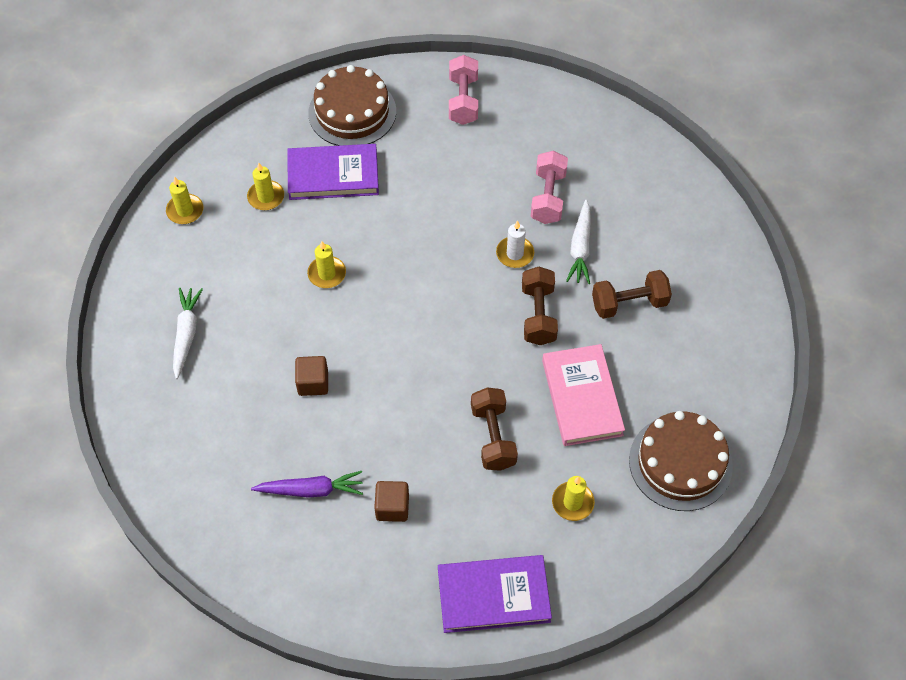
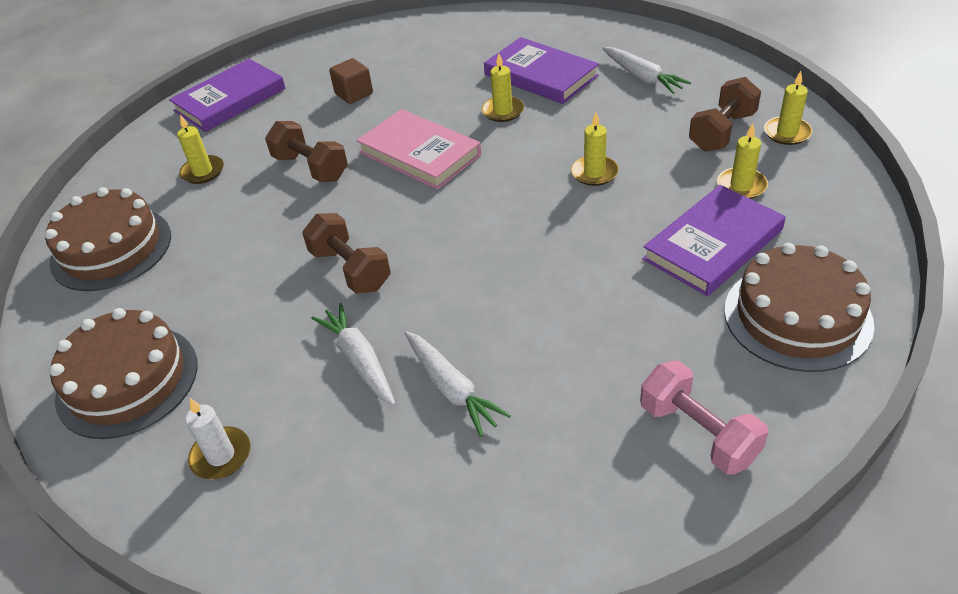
camera: 145 degrees right, 15 degrees down
(244, 400) = (541, 75): none -> purple book
(311, 490) = (426, 70): purple carrot -> none
(313, 383) = (503, 111): brown cube -> yellow candle
(515, 254) = (430, 304): white candle -> white candle (221, 455)
(548, 197) = (452, 389): pink dumbbell -> white carrot
(582, 397) = (247, 236): pink book -> pink book (419, 153)
(629, 303) = (254, 342): brown dumbbell -> brown dumbbell (722, 132)
(715, 330) = (127, 380): none -> brown cake

